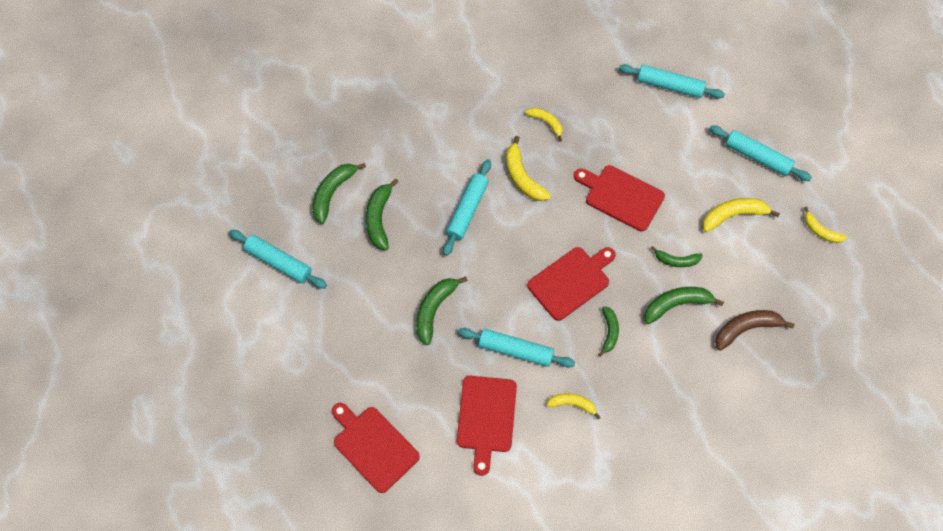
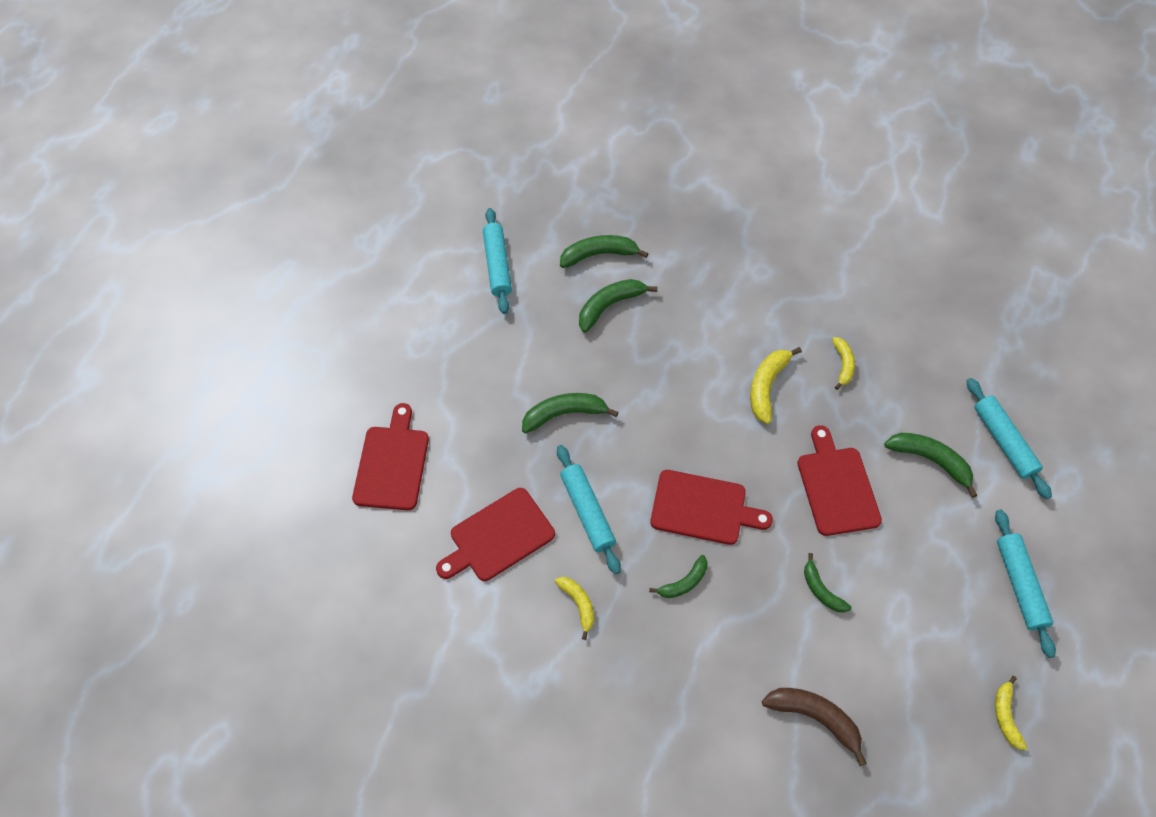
camera: 50 degrees right, 5 degrees down
(467, 210) = (686, 367): turquoise rolling pin -> none
(676, 304) = (774, 626): green banana -> green banana (930, 460)
(733, 215) = (928, 609): yellow banana -> none

